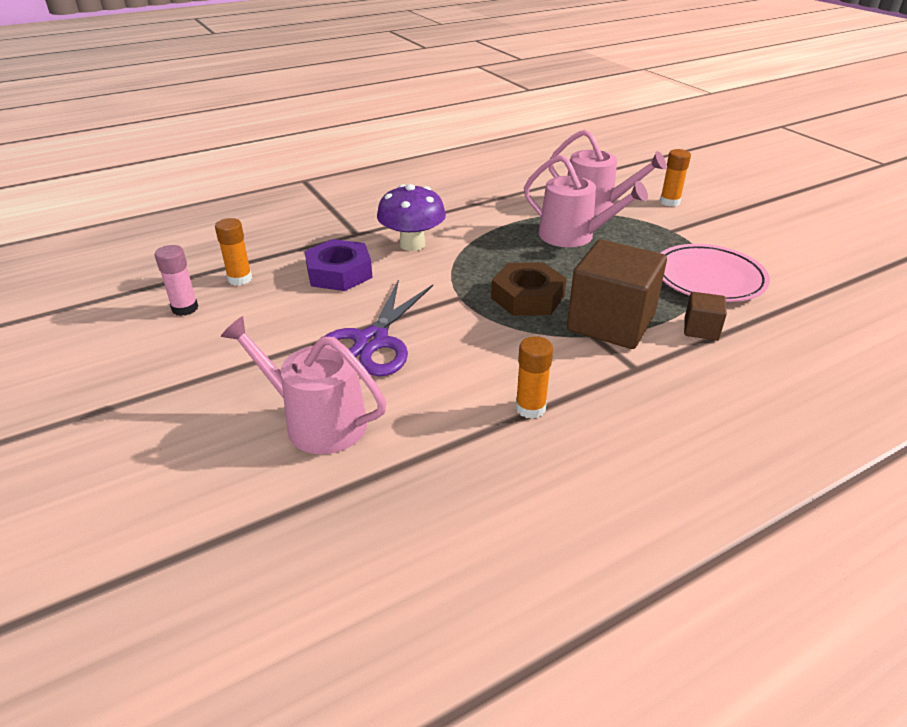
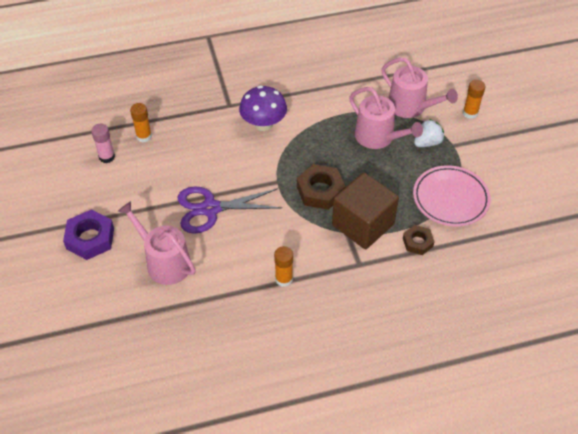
camera: 15 degrees right, 15 degrees up
(339, 273) = (207, 143): purple nut -> purple nut (90, 238)
(371, 341) = (210, 209): purple scissors -> purple scissors turned 45 degrees clockwise
(638, 232) = (427, 143): none -> white strawberry
(701, 329) = (417, 242): brown cube -> brown nut

